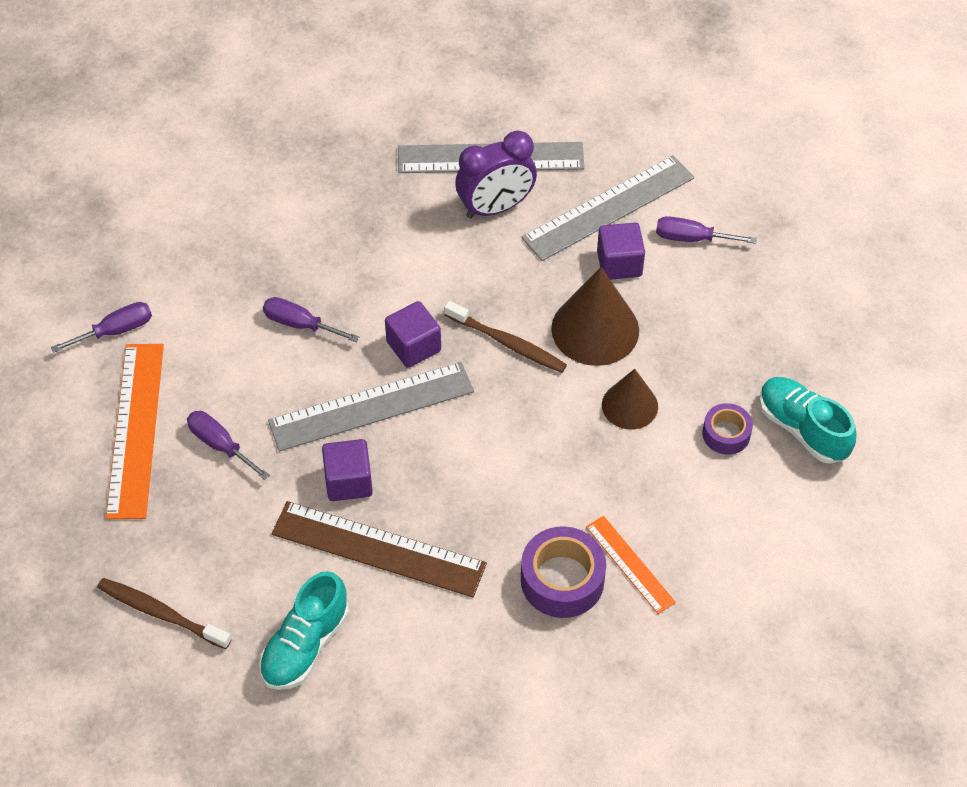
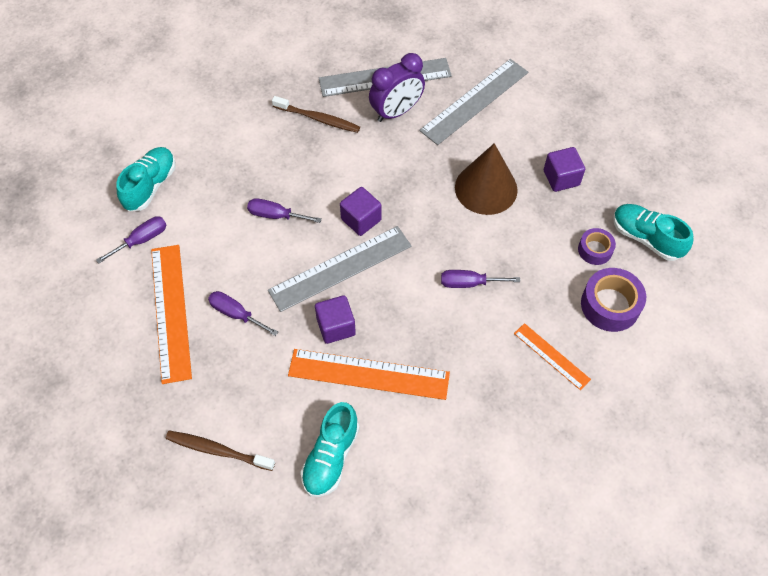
camera: 10 degrees left, 5 degrees up
(141, 261) = (150, 186): none -> turquoise shoe
(378, 549) = (369, 374): brown ruler -> orange ruler
(507, 343) = (427, 207): brown toothbrush -> brown toothbrush (318, 119)
(562, 580) = (506, 376): purple tape -> purple tape (610, 305)
(619, 264) = (491, 139): purple cube -> purple cube (561, 178)
(629, 405) = (523, 239): brown cone -> none
(692, 238) = (537, 114): purple screwdriver -> purple screwdriver (469, 283)

